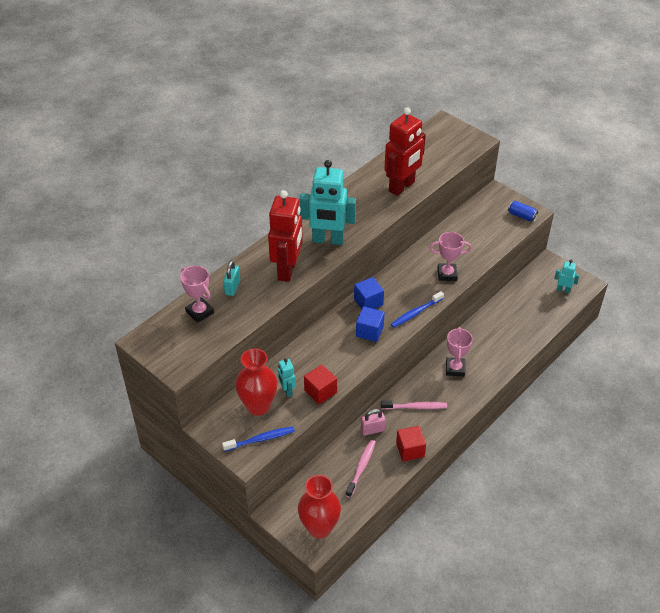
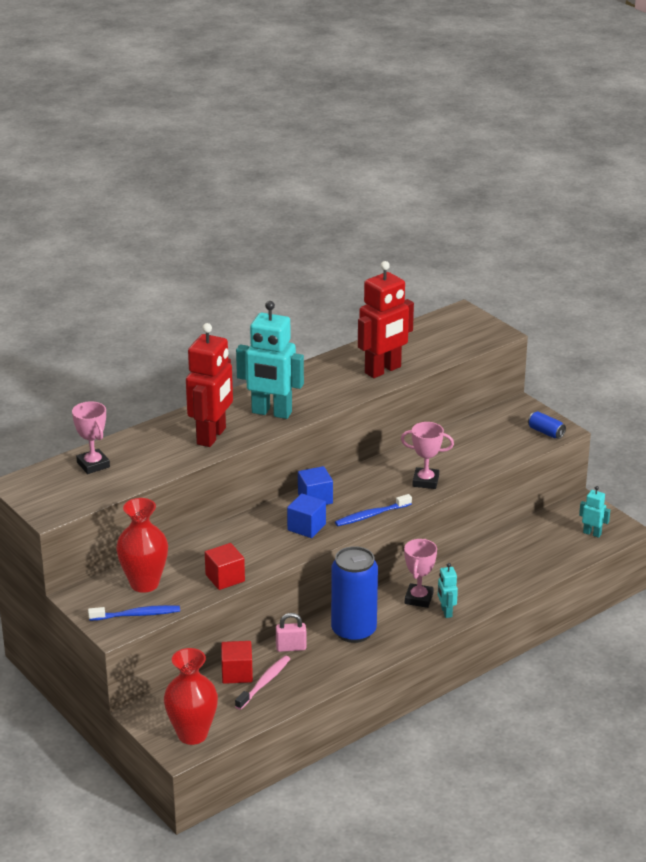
camera: 10 degrees right, 15 degrees down
(232, 287) = (140, 446): turquoise padlock -> none
(287, 391) = (184, 573): turquoise robot -> turquoise robot (446, 612)
(410, 450) = (332, 672): red cube -> red cube (237, 673)
(415, 407) = (353, 631): pink toothbrush -> blue can

